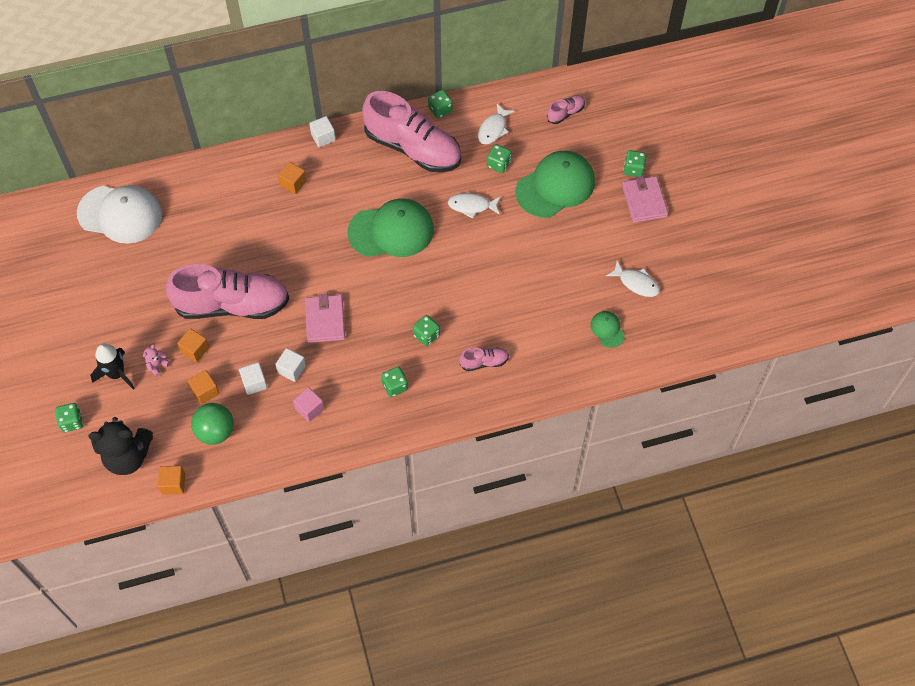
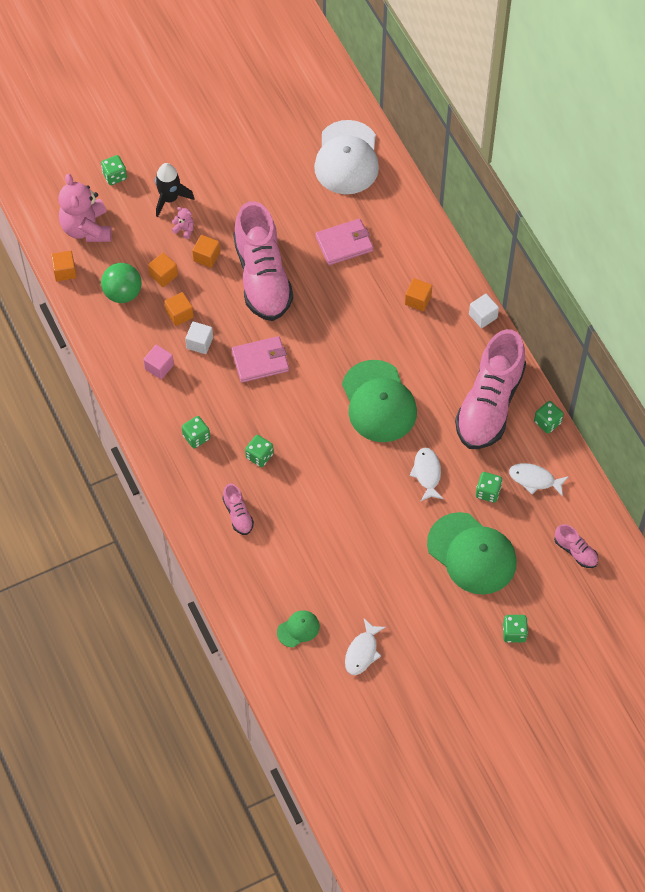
camera: 80 degrees right, 0 degrees up
(128, 457) = (86, 228): black teddy bear -> pink teddy bear
(254, 383) = (179, 314): white cube -> orange cube
(644, 201) = (473, 649): pink wallet -> pink wallet (344, 243)

